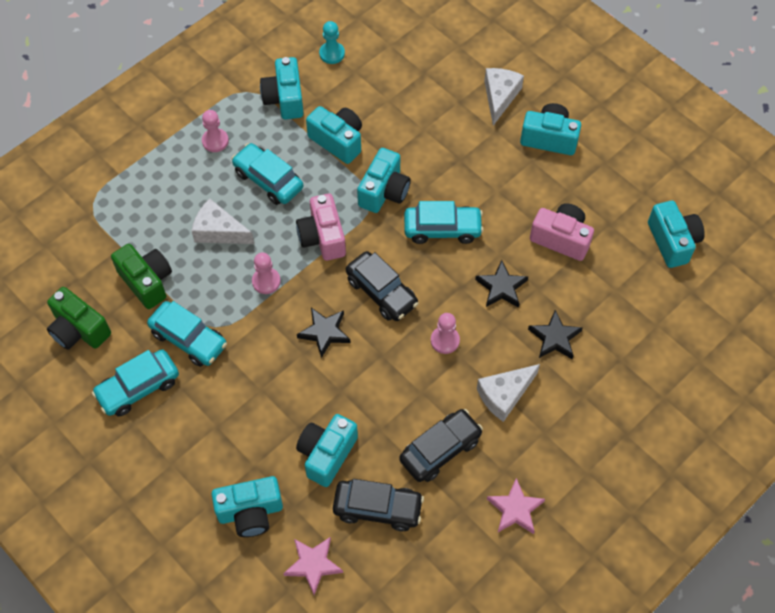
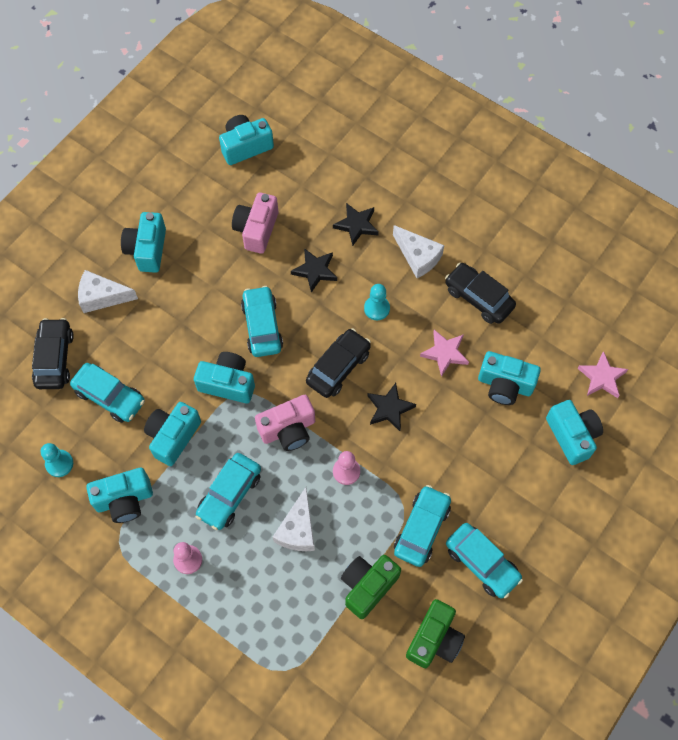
camera: 100 degrees left, 5 degrees up
(378, 508) = (541, 337): black car -> black car (54, 358)
(390, 95) = (110, 396): none -> turquoise car
(445, 340) = (377, 308): pink pawn -> turquoise pawn
(515, 509) = (515, 238): pink star -> pink star (445, 353)

